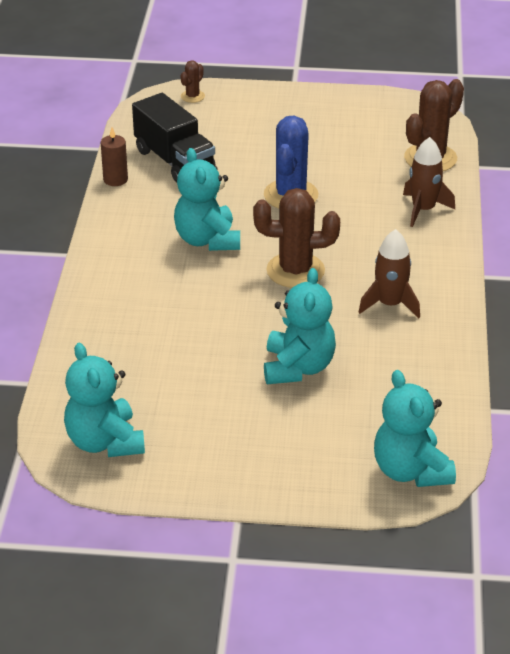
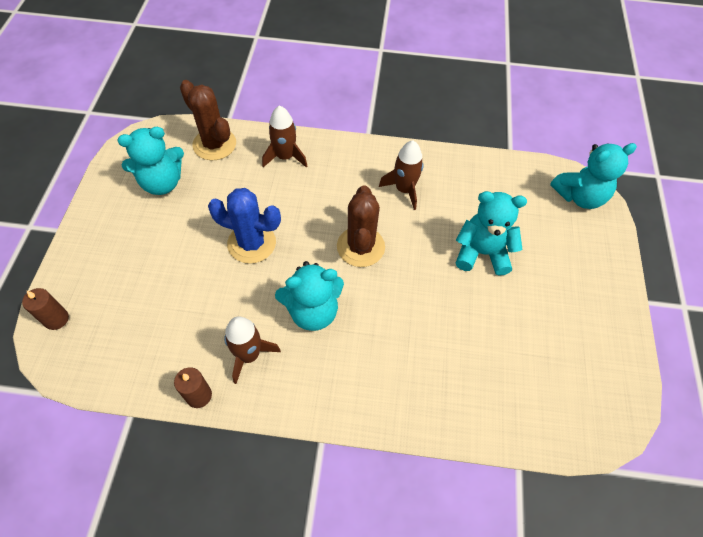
camera: 90 degrees left, 20 degrees up
(105, 442) = (589, 395): turquoise teddy bear -> turquoise teddy bear (162, 183)
(156, 204) = (249, 355): none -> brown rocket
(174, 161) = (176, 338): black truck -> none
(192, 96) = (56, 319): brown cactus -> brown candle

